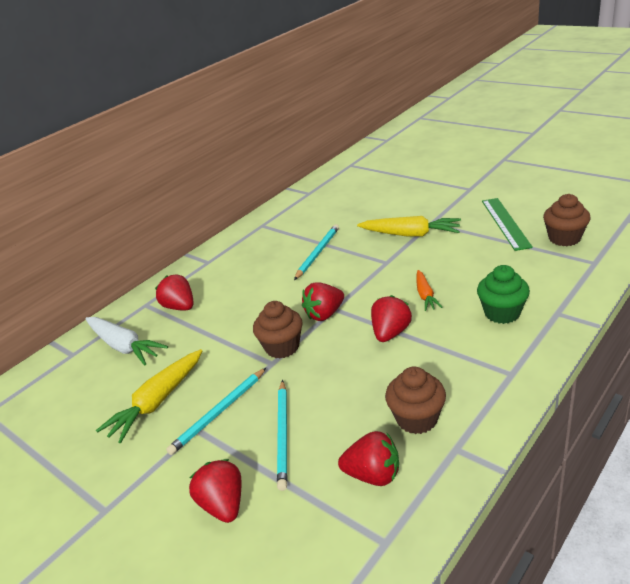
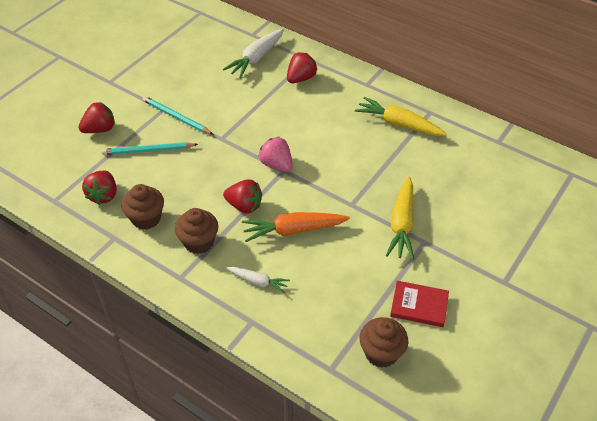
camera: 80 degrees right, 15 degrees up
(157, 402) = (193, 86): yellow carrot -> yellow carrot (398, 124)
(282, 347) = (239, 142): brown cupcake -> brown cupcake (199, 242)
(318, 253) = (373, 155): turquoise pencil -> none
(325, 314) = (276, 165): red strawberry -> pink strawberry
(425, 295) = (293, 230): orange carrot -> orange carrot, size x1.72
(502, 313) = (258, 281): green cupcake -> white carrot
(505, 223) = (419, 305): green ruler -> red book

